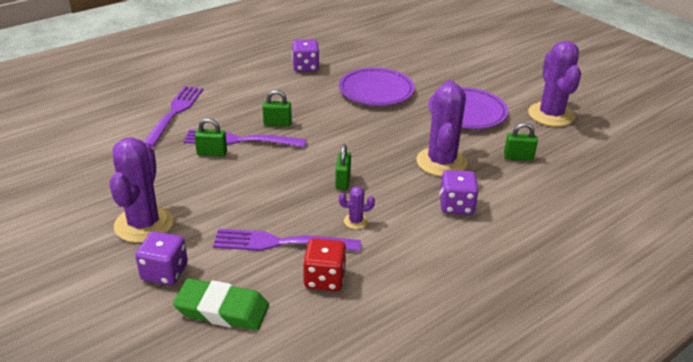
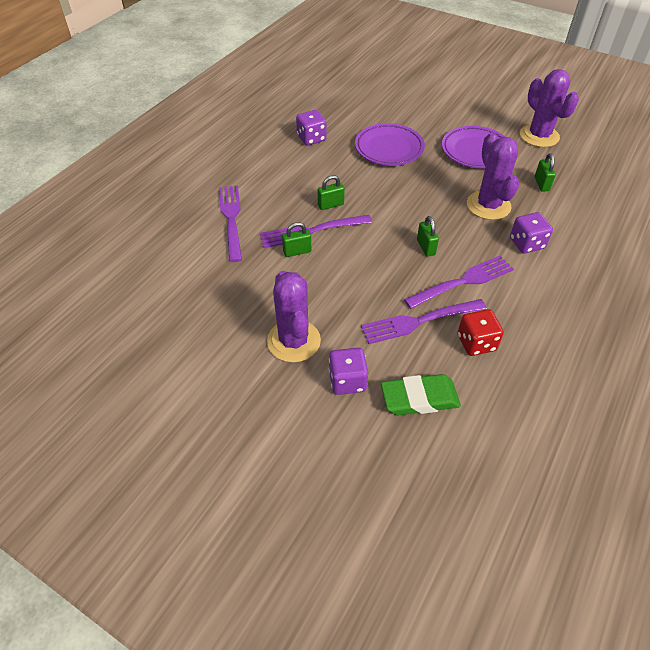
camera: 20 degrees left, 15 degrees up
(355, 221) = (462, 282): purple cactus -> purple fork
(518, 157) = (541, 184): green padlock -> green padlock turned 75 degrees counterclockwise

